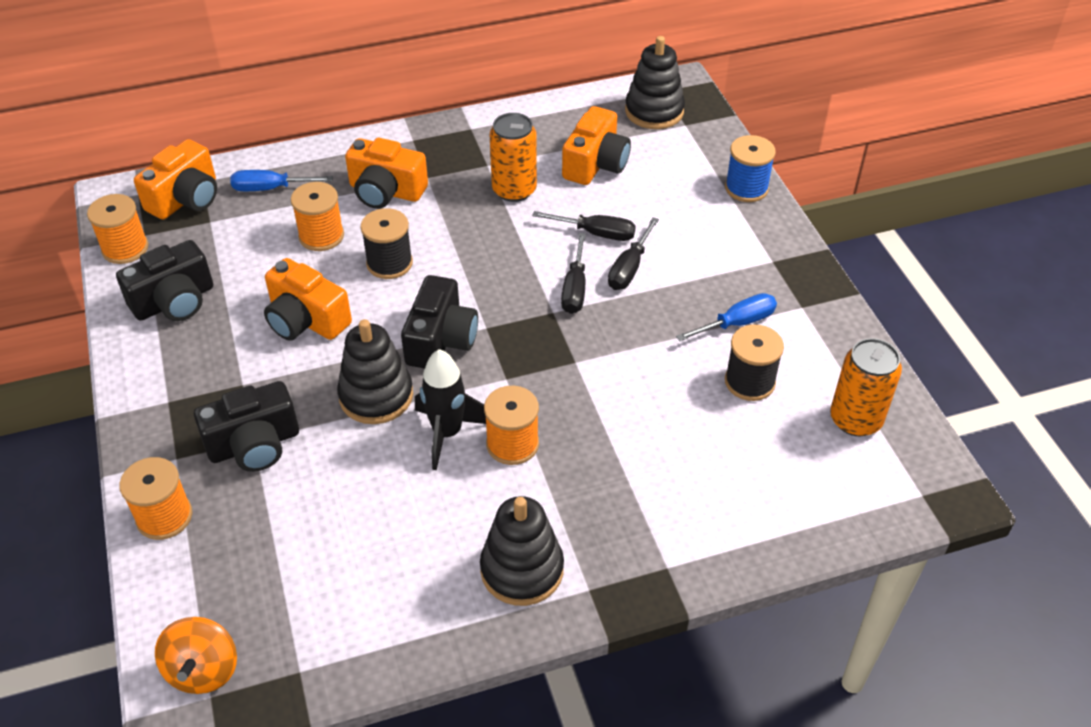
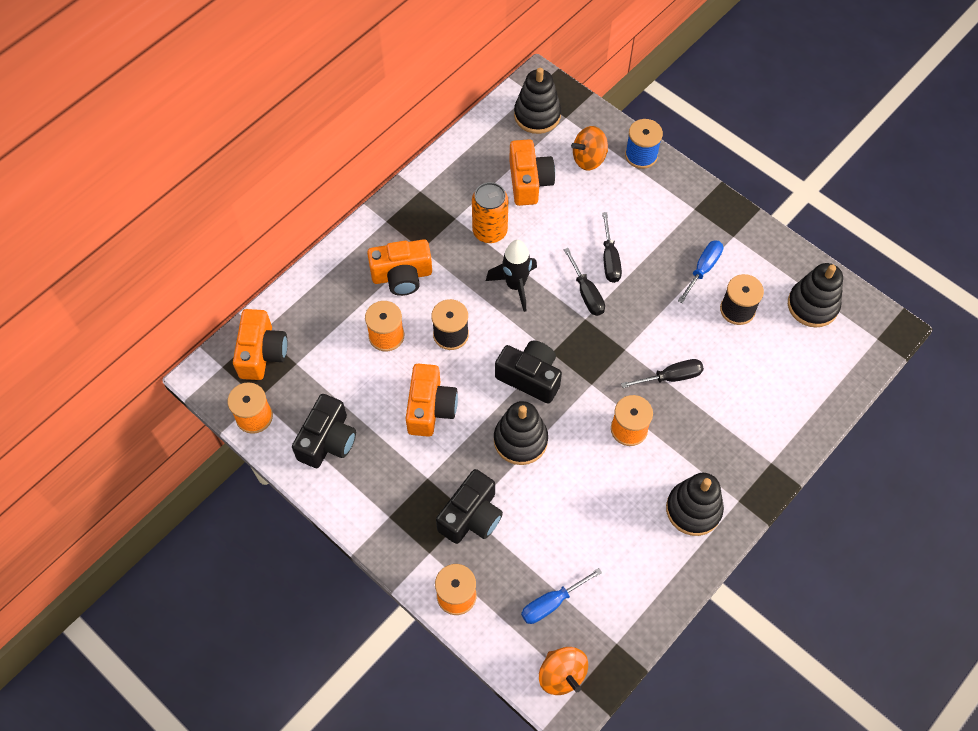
camera: 30 degrees left, 15 degrees up
(271, 188) = (317, 313): blue screwdriver -> blue screwdriver (552, 603)
(306, 320) = (430, 408): orange camera -> orange camera turned 90 degrees counterclockwise
(441, 340) = (530, 377): black camera -> black camera turned 45 degrees counterclockwise
(447, 433) = (584, 443): black rocket -> black rocket (515, 285)
(596, 233) = (569, 241): black screwdriver -> black screwdriver (671, 377)
(681, 169) = (589, 159): none -> orange spinning top
(855, 419) = (812, 305): orange can -> black stacking toy

